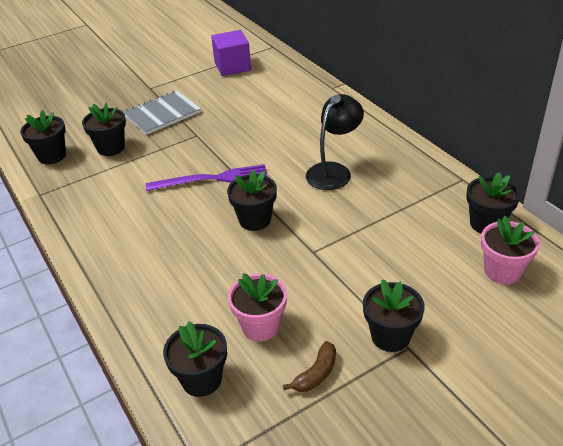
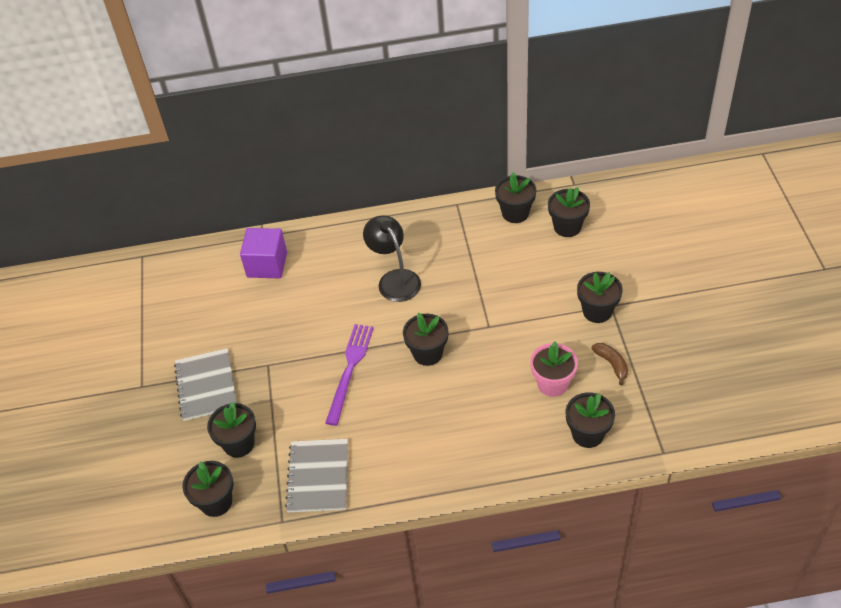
camera: 65 degrees left, 10 degrees up
(89, 199) = (318, 476): none -> grey notebook
(232, 67) = (156, 301): purple cube -> purple cube (267, 265)
(502, 271) = (567, 227): pink flower pot -> black flower pot

